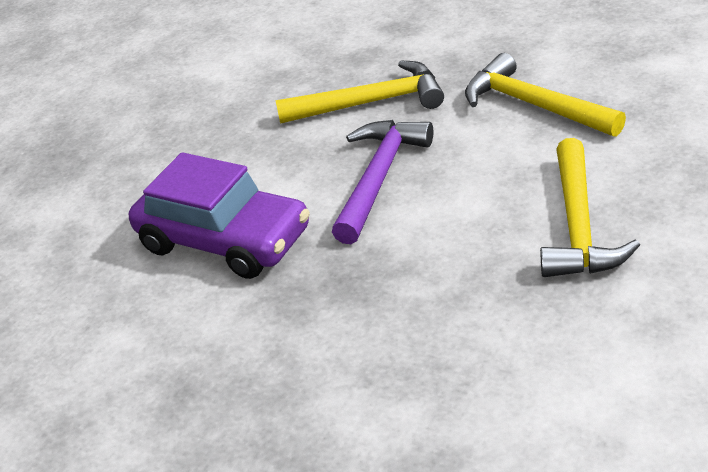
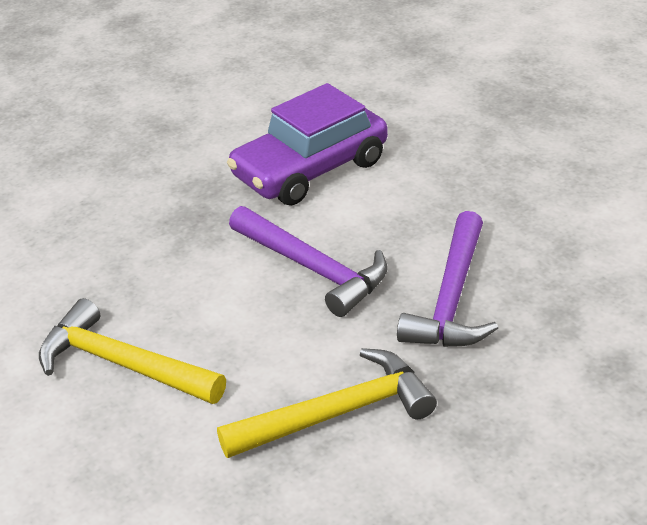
camera: 110 degrees right, 0 degrees up
(371, 103) = (452, 298): yellow hammer -> purple hammer

